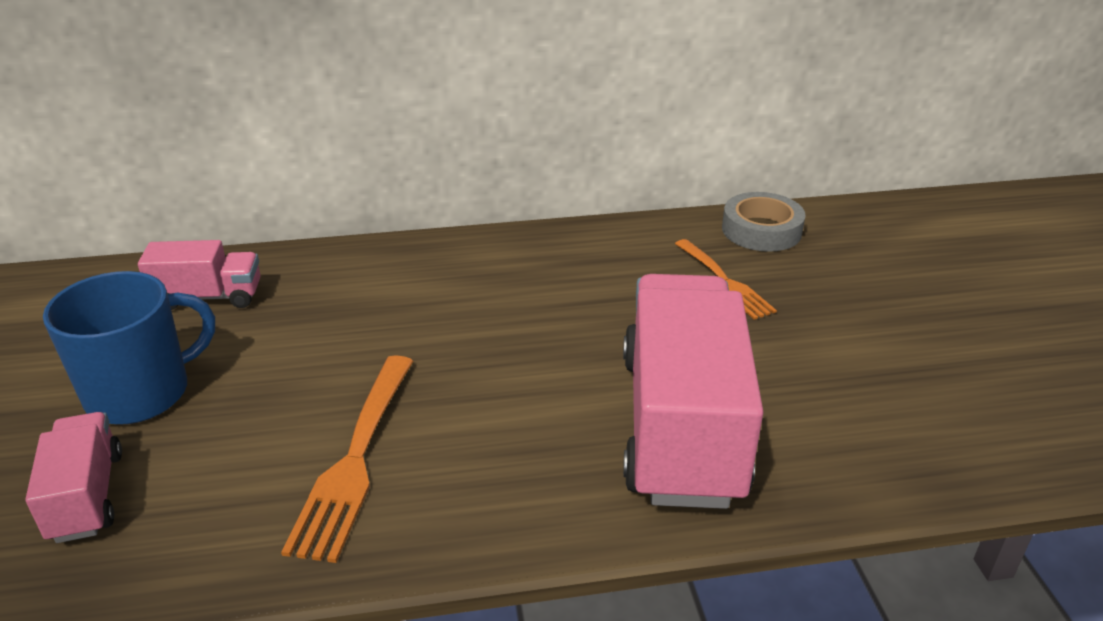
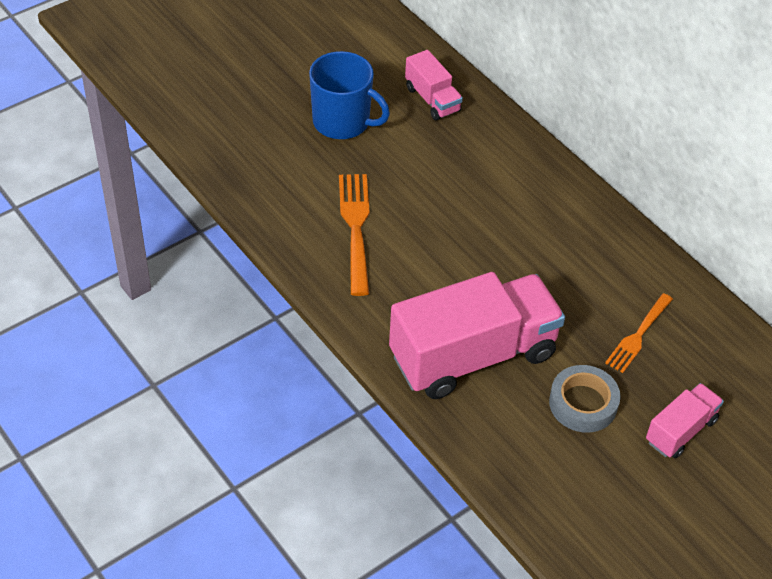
camera: 60 degrees right, 15 degrees up
(87, 496) = (270, 147): pink truck -> pink truck (680, 431)
(355, 458) = (356, 229): orange fork -> orange fork turned 105 degrees clockwise
(761, 230) = (725, 338): grey tape -> grey tape (583, 403)

